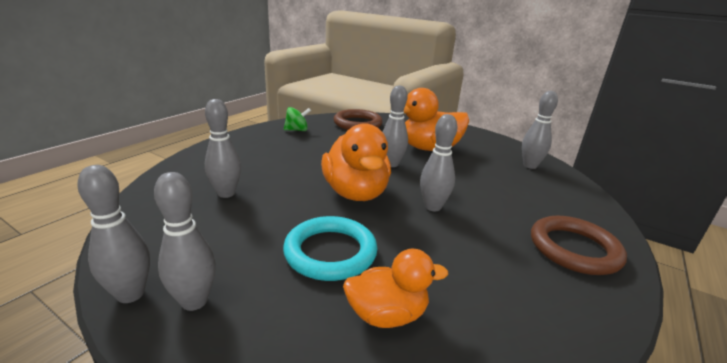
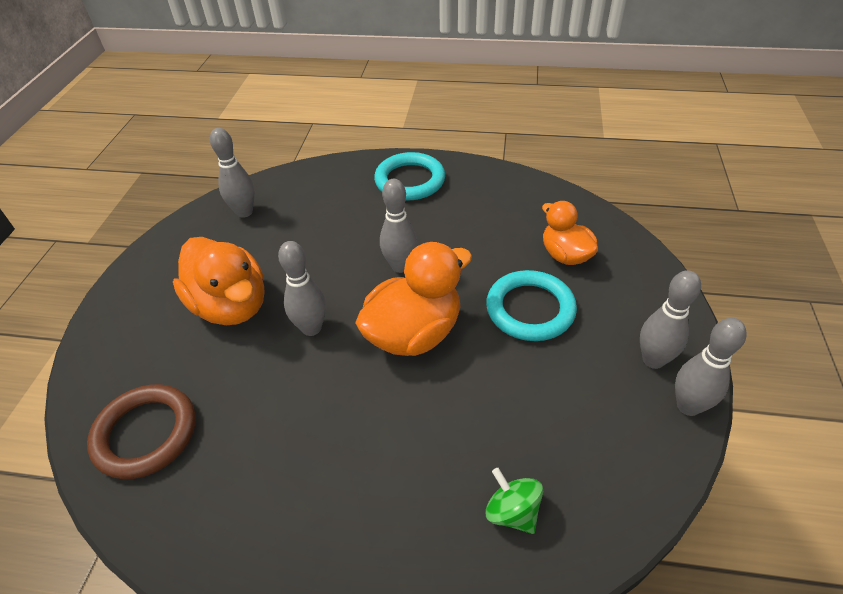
camera: 110 degrees left, 20 degrees up
(226, 193) = (507, 457): grey bowling pin -> none
(297, 130) = (227, 515): green spinning top -> green spinning top (512, 511)
(574, 249) = (410, 180): brown ring -> turquoise ring

